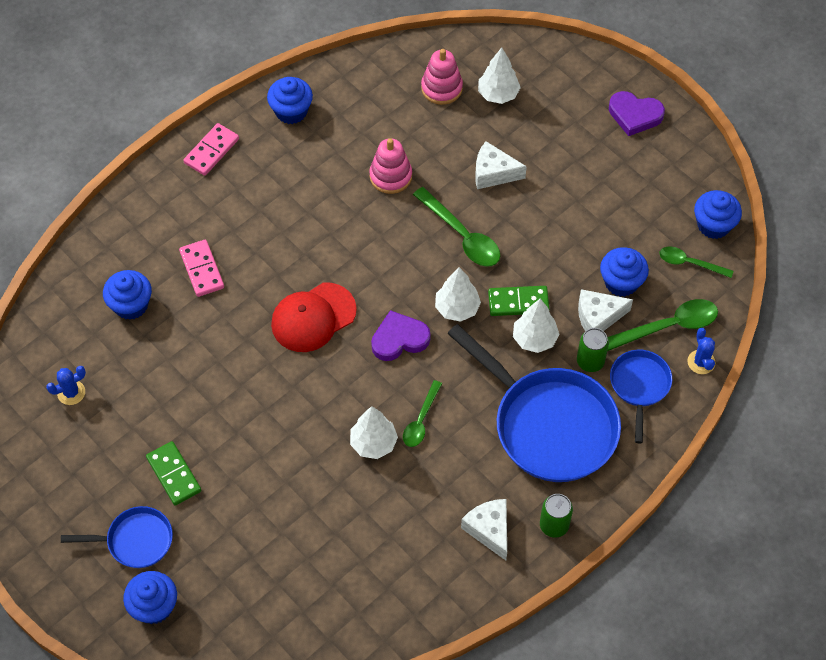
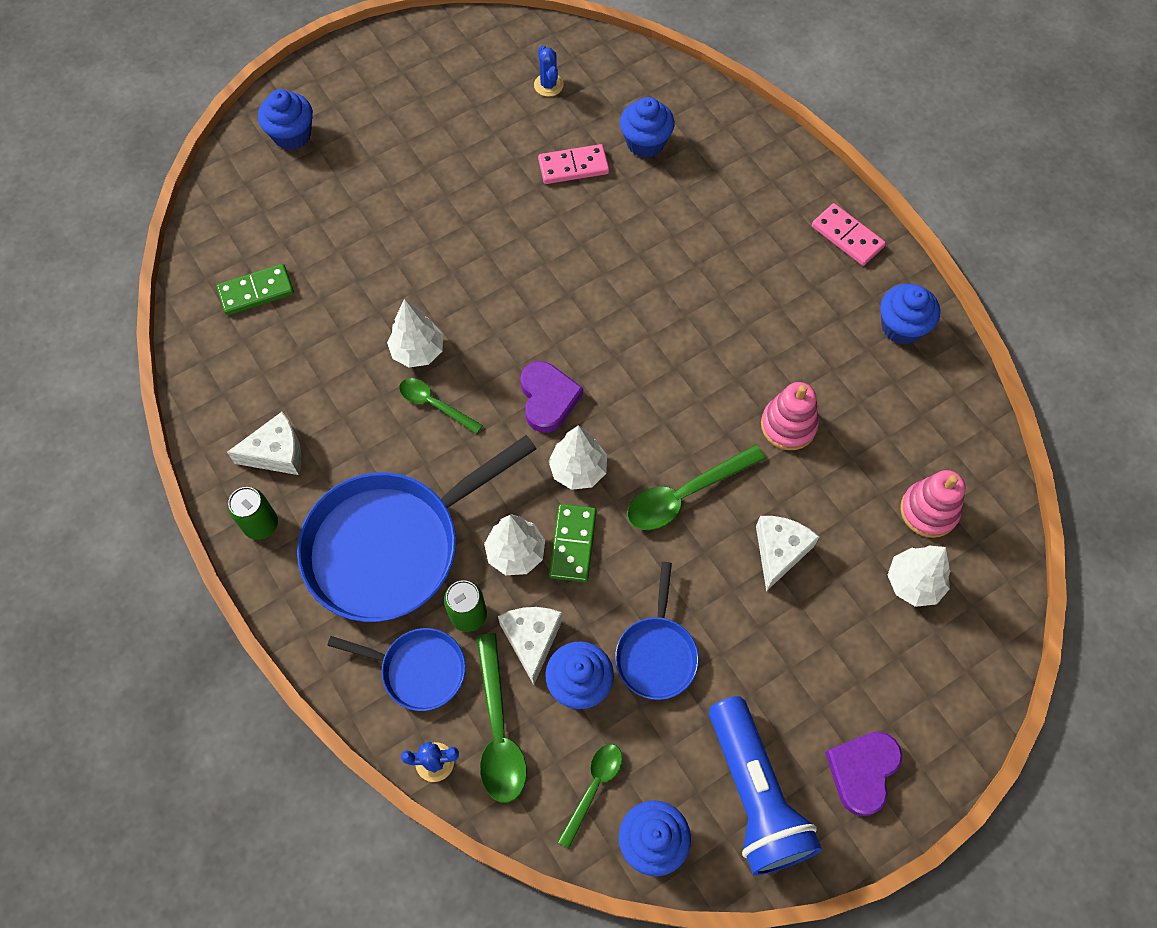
camera: 100 degrees right, 5 degrees up
(135, 541) = (366, 125): blue pan -> blue pan (656, 654)
(174, 474) = (431, 163): green domino -> green domino (256, 292)
(202, 269) = (680, 211): pink domino -> pink domino (573, 167)
(313, 317) = (595, 313): red cap -> none
(666, 172) = (754, 794): none -> blue flashlight

